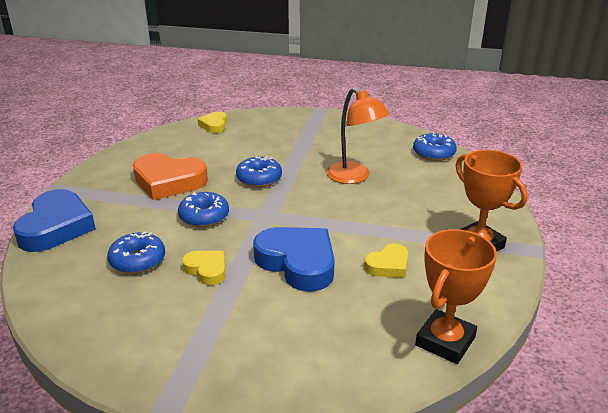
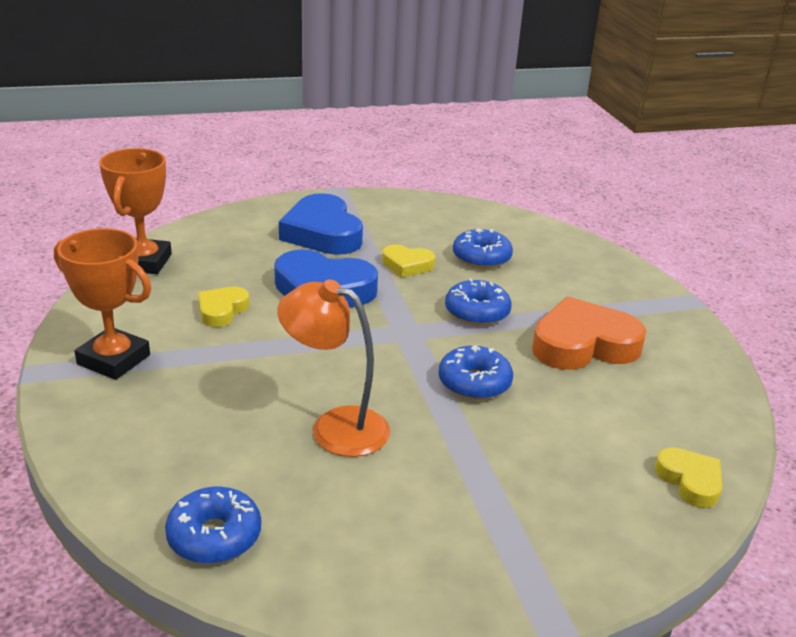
camera: 150 degrees right, 0 degrees up
(56, 227) = (607, 265): blue heart -> blue heart (322, 233)

